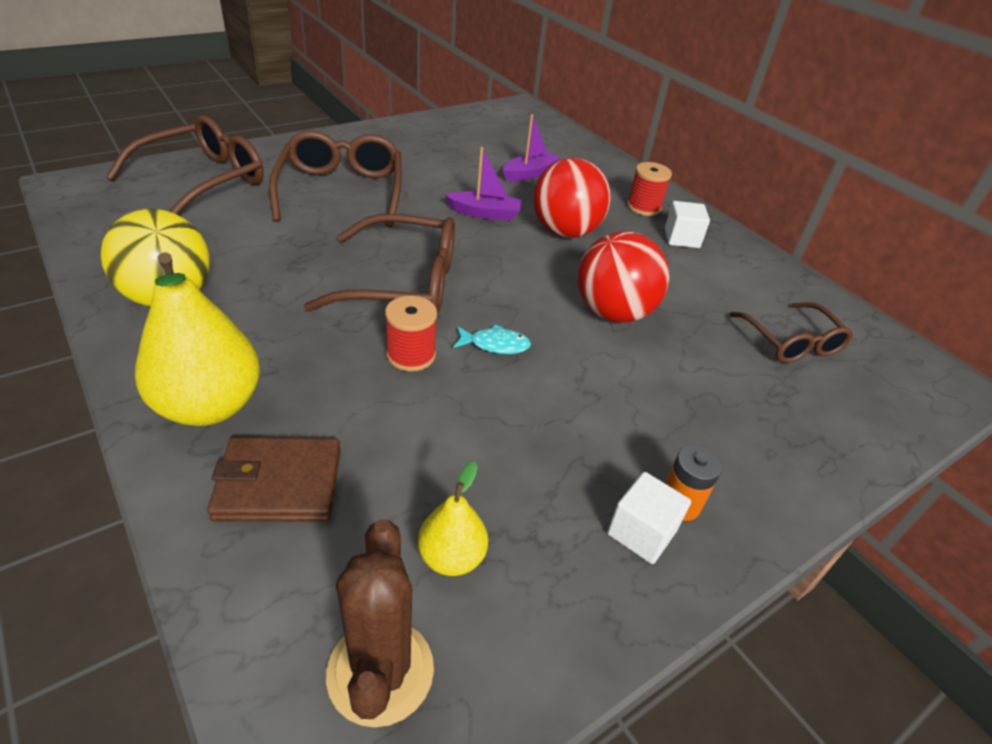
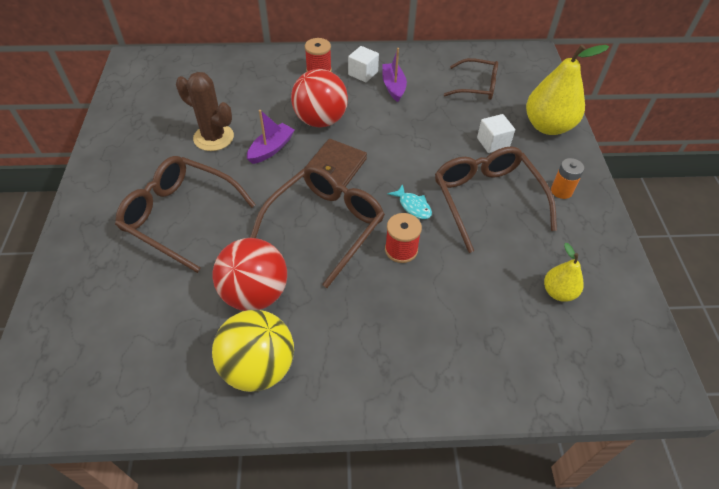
camera: 55 degrees left, 10 degrees up
(203, 180) = (90, 303): brown glasses -> brown glasses (487, 200)
(209, 406) = (395, 369): yellow pear -> yellow pear (548, 126)
(279, 483) = (478, 351): brown wallet -> brown wallet (335, 168)
(380, 671) = (611, 344): brown cactus -> brown cactus (213, 137)
(495, 345) = (413, 206): turquoise fish -> turquoise fish turned 105 degrees clockwise
(529, 174) = (237, 103): purple boat -> purple boat (393, 87)
(613, 313) = (414, 141): red ball -> red ball (255, 293)
(641, 532) = (572, 213): white cube -> white cube (493, 143)

